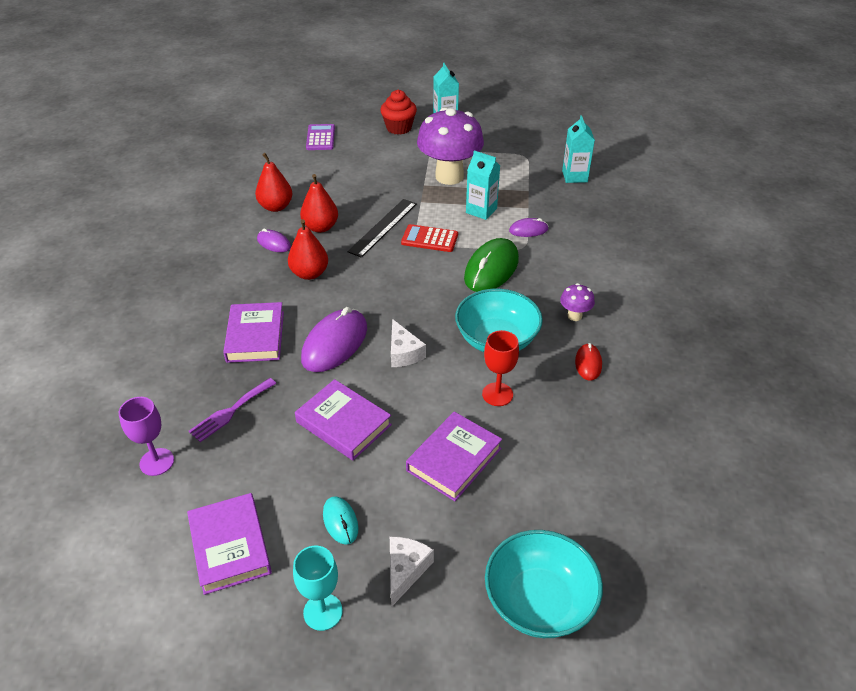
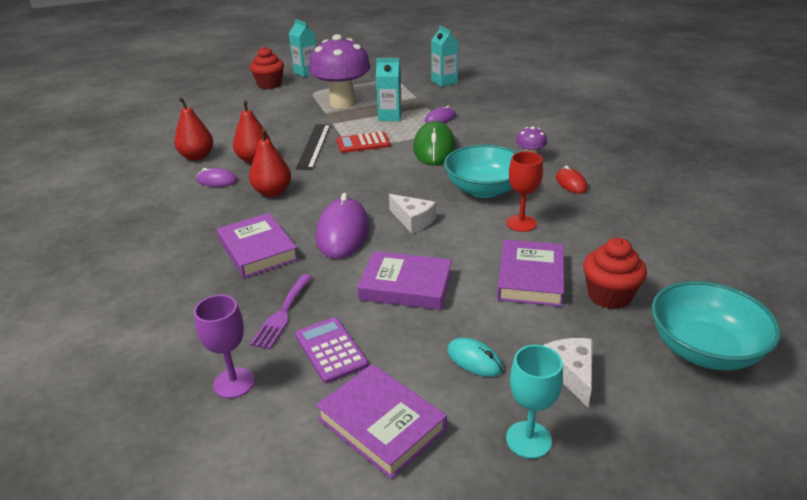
camera: 25 degrees left, 10 degrees down
(320, 138) = (201, 104): purple calculator -> purple calculator (330, 350)
(506, 509) = (609, 296): none -> red cupcake

